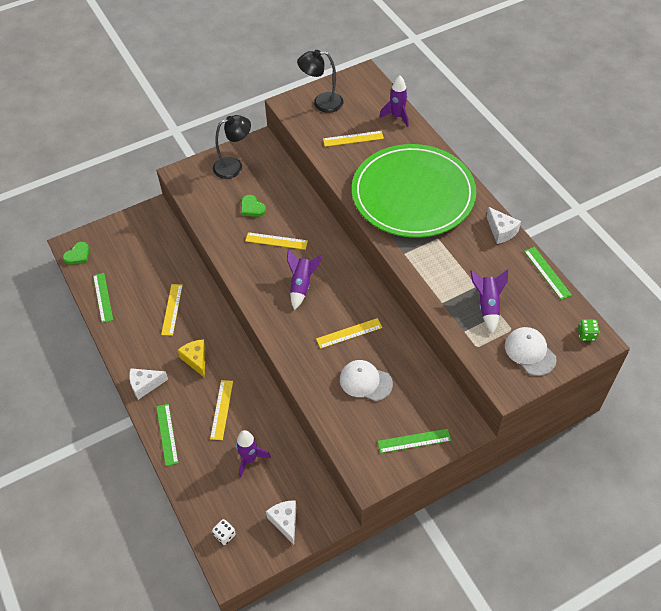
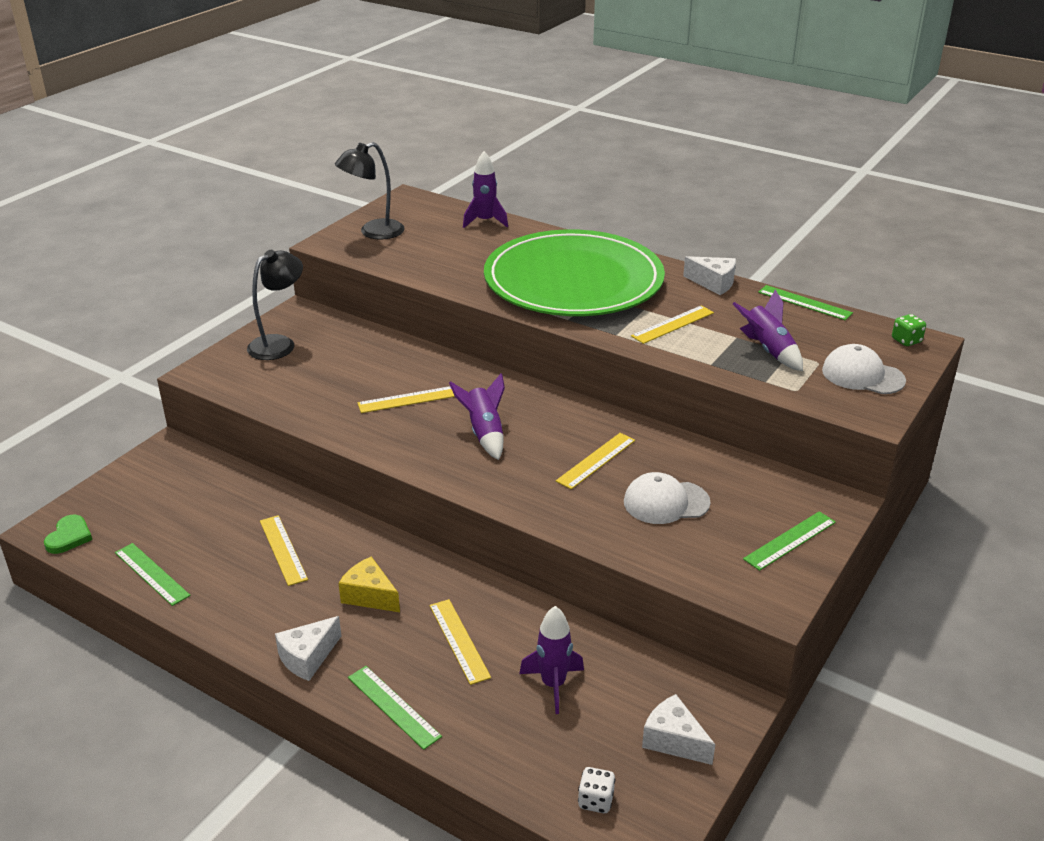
camera: 30 degrees left, 20 degrees down
(252, 208) = (342, 377): green heart -> none
(353, 138) = (446, 253): yellow ruler -> yellow ruler (673, 324)

